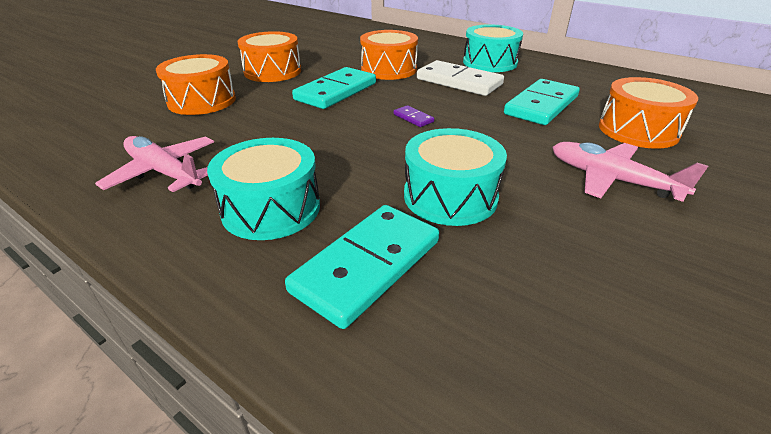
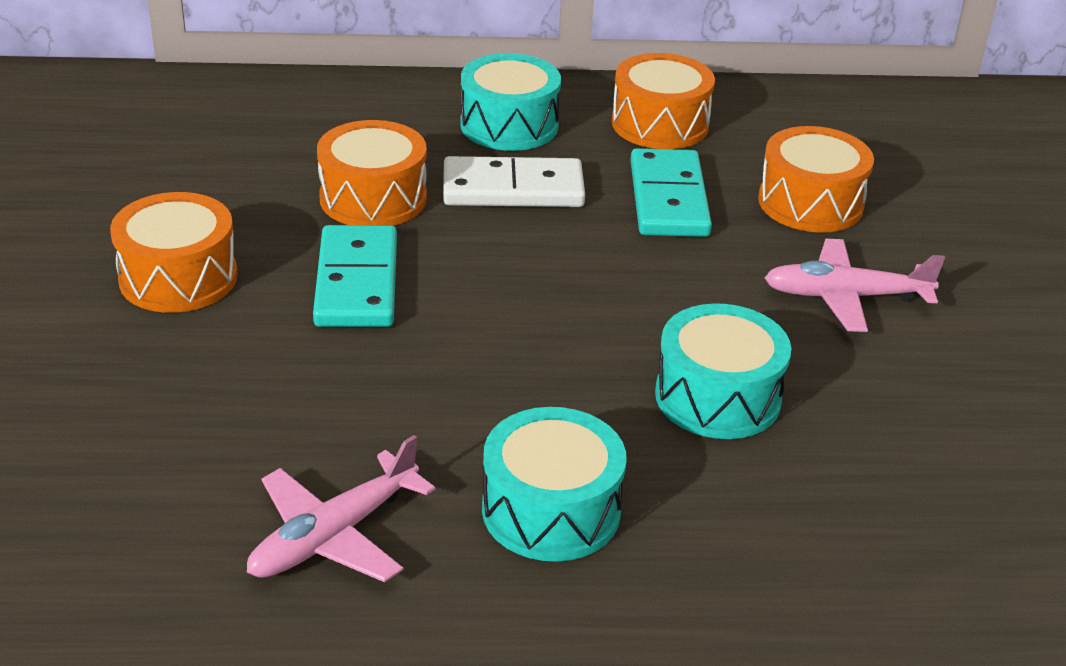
camera: 40 degrees left, 0 degrees up
(164, 172) = (335, 535): pink plane -> pink plane turned 45 degrees counterclockwise
(202, 101) = (162, 393): orange drum -> orange drum (660, 124)
(367, 266) = (735, 519): turquoise domino -> none
(413, 118) = (536, 291): purple domino -> none

